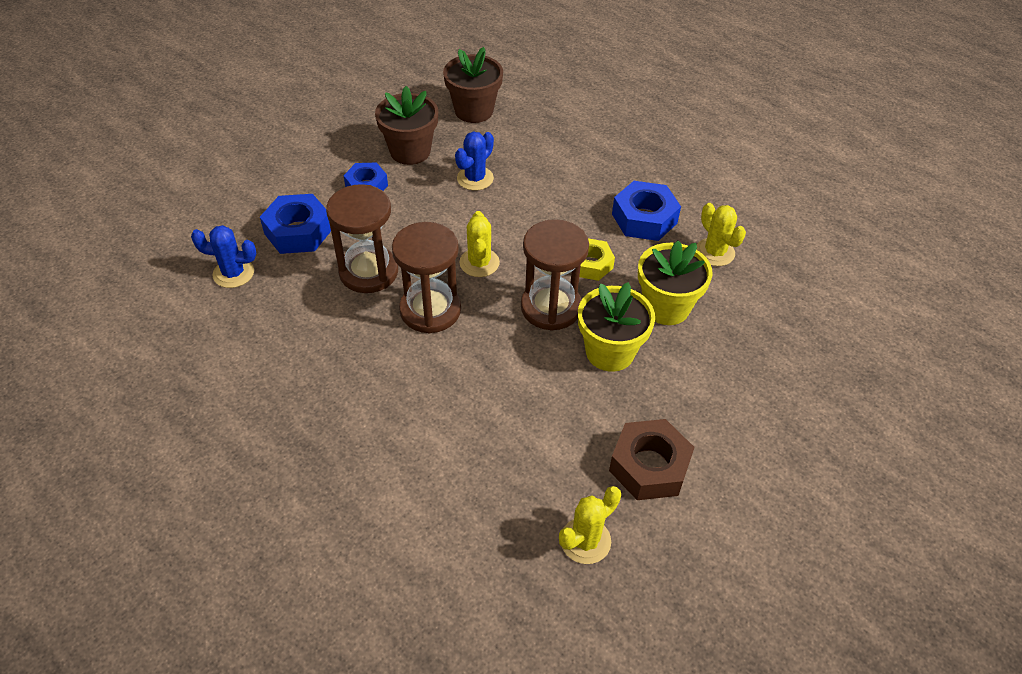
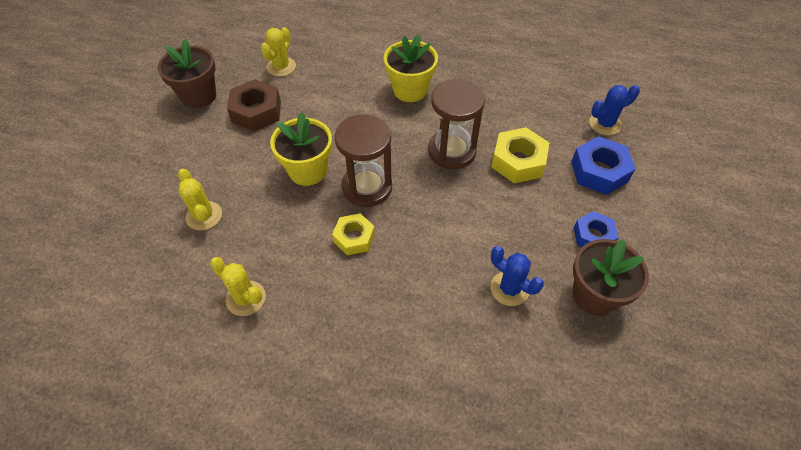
camera: 155 degrees right, 5 degrees up
(368, 272) = (518, 161): brown hourglass -> yellow nut
(474, 111) = (584, 391): brown flower pot -> brown flower pot (199, 96)
(475, 178) = (509, 288): blue cactus -> blue cactus turned 60 degrees counterclockwise
(479, 263) = (444, 202): yellow cactus -> yellow cactus (204, 216)
(644, 218) = (325, 311): blue nut -> none
(666, 307) = (276, 223): yellow flower pot -> yellow flower pot (410, 90)

